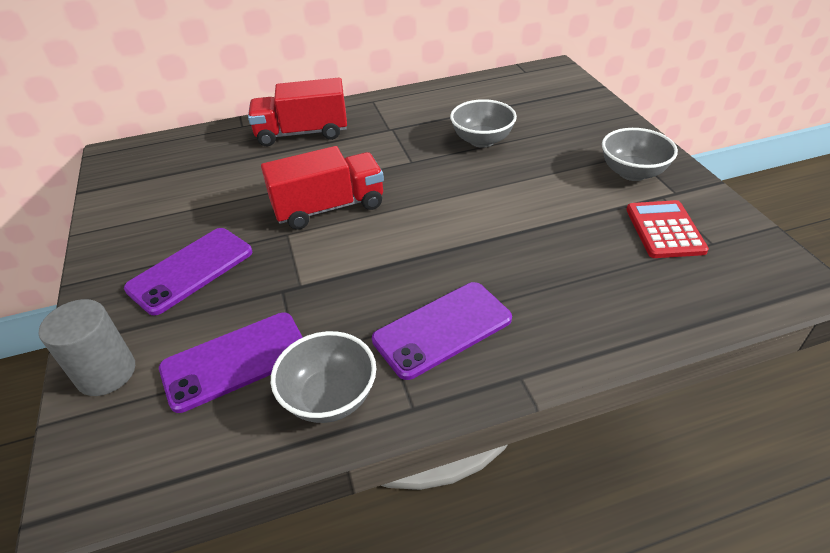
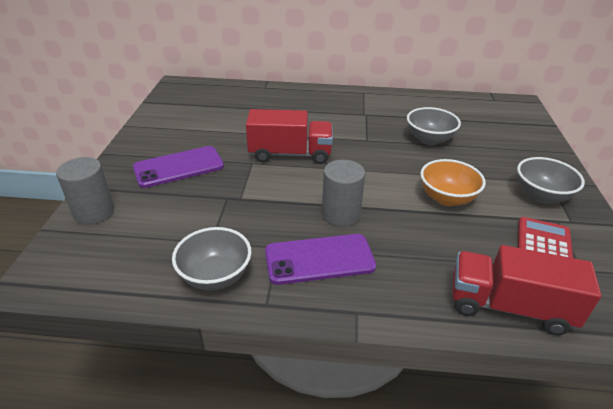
camera: 20 degrees right, 5 degrees down
(235, 361) = (171, 231): purple phone -> none
(302, 133) = (301, 102): red truck -> red truck (509, 306)
(435, 265) = (341, 214): none -> grey cylinder
(540, 206) = (447, 198): none -> orange bowl

